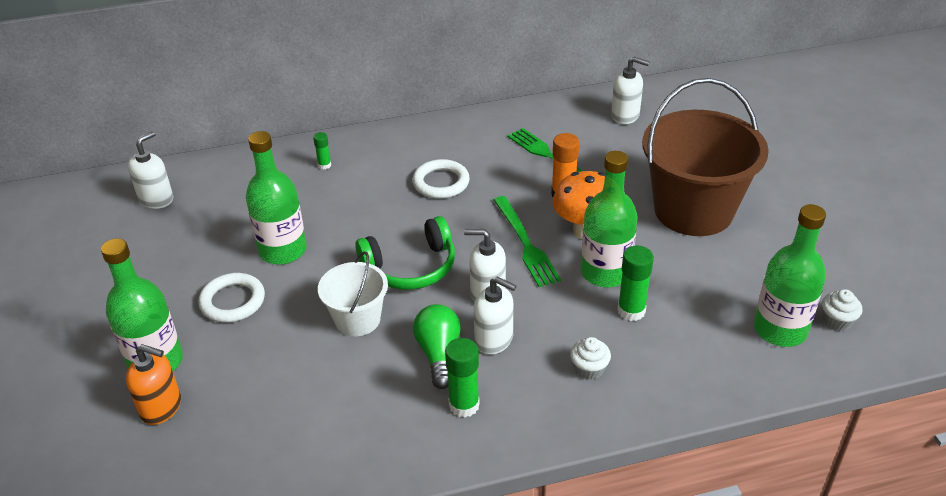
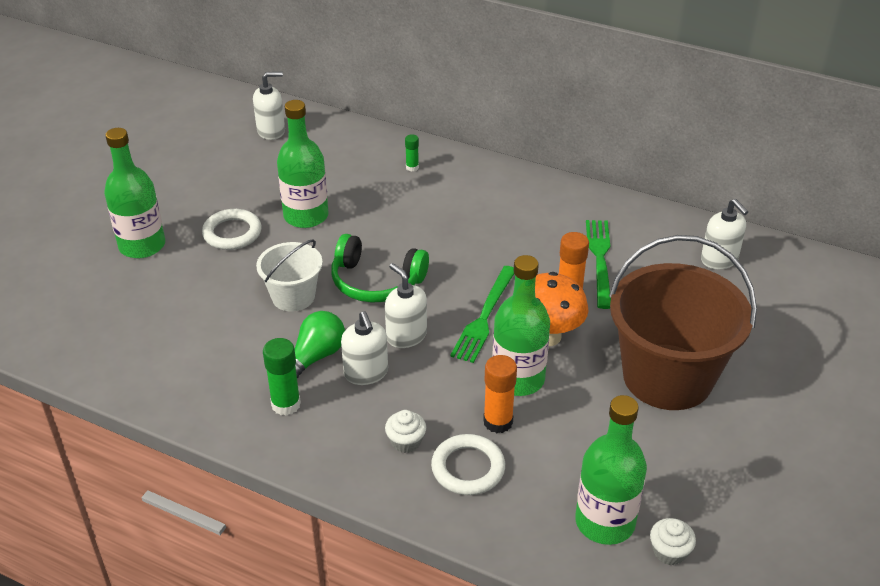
camera: 40 degrees right, 0 degrees up
(161, 407) = (111, 277): orange soap dispenser -> none
(441, 183) = (481, 229): white ring -> white ring (468, 468)
(631, 311) = (498, 422): green glue stick -> orange glue stick

